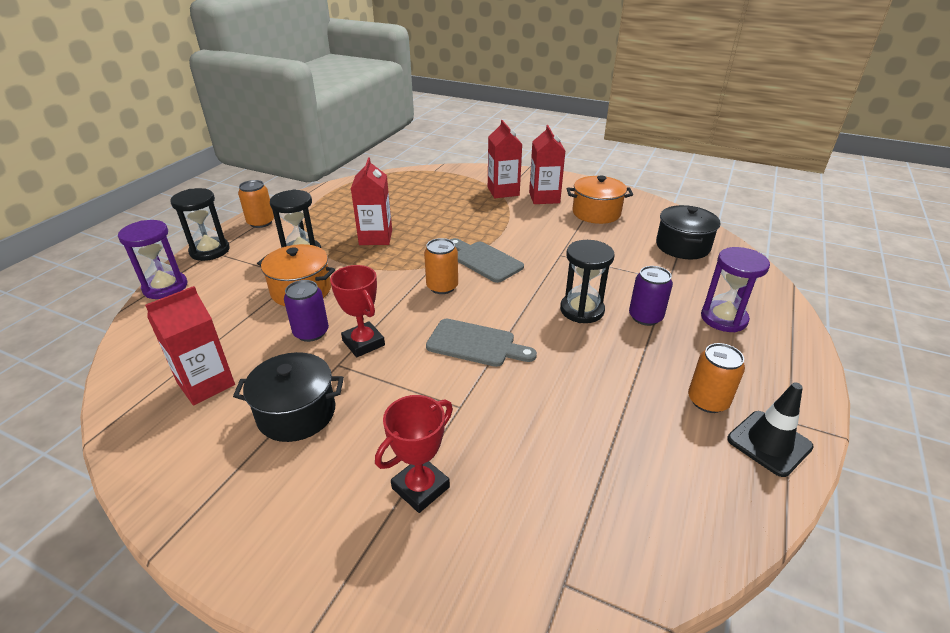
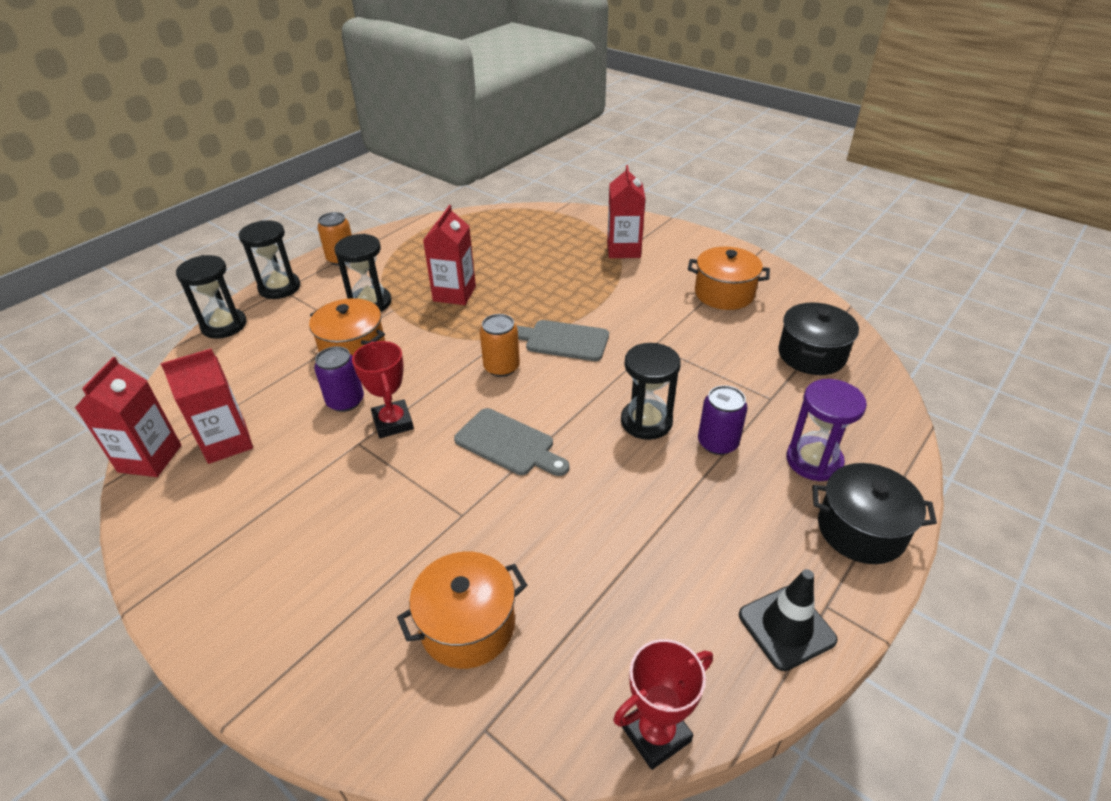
camera: 15 degrees right, 5 degrees up
(165, 287) = (224, 325): purple hourglass -> black hourglass
(296, 413) = (299, 490): black pot -> black pot (861, 530)
(420, 487) = (387, 596): red trophy -> red trophy (655, 733)
(484, 260) = (562, 340): grey cutting board -> grey cutting board turned 45 degrees counterclockwise
(507, 497) = (468, 625): none -> orange pot
(544, 198) = (669, 264): red carton -> red carton (150, 458)
(707, 401) = (739, 562): orange can -> none

